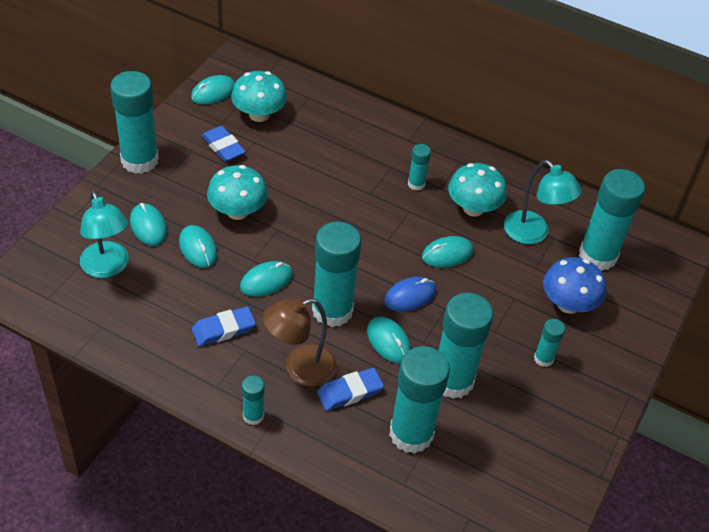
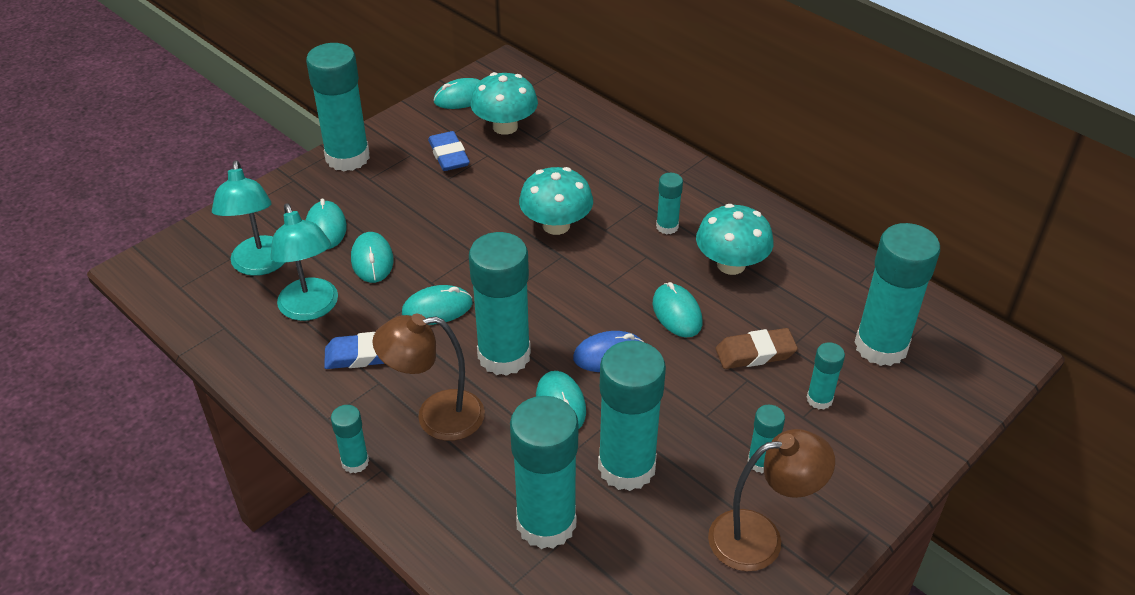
camera: 20 degrees right, 5 degrees down
(237, 211) = (436, 226): turquoise mushroom -> turquoise mushroom (556, 225)
(350, 392) = (487, 456): blue eraser -> none
(447, 254) = (677, 313): turquoise mouse -> turquoise mouse turned 75 degrees clockwise
(513, 276) = (755, 353): none -> brown eraser
(533, 234) = (800, 306): turquoise lamp -> turquoise lamp (311, 309)
(560, 414) = (760, 537): none -> brown lamp
(568, 304) = (819, 399): blue mushroom -> turquoise glue stick

